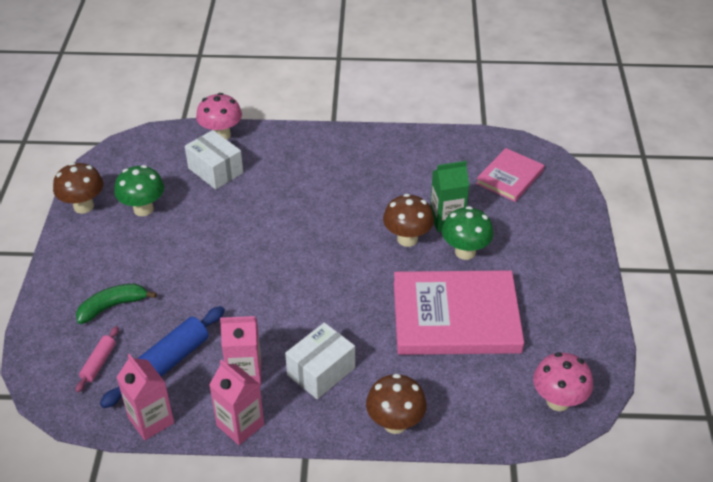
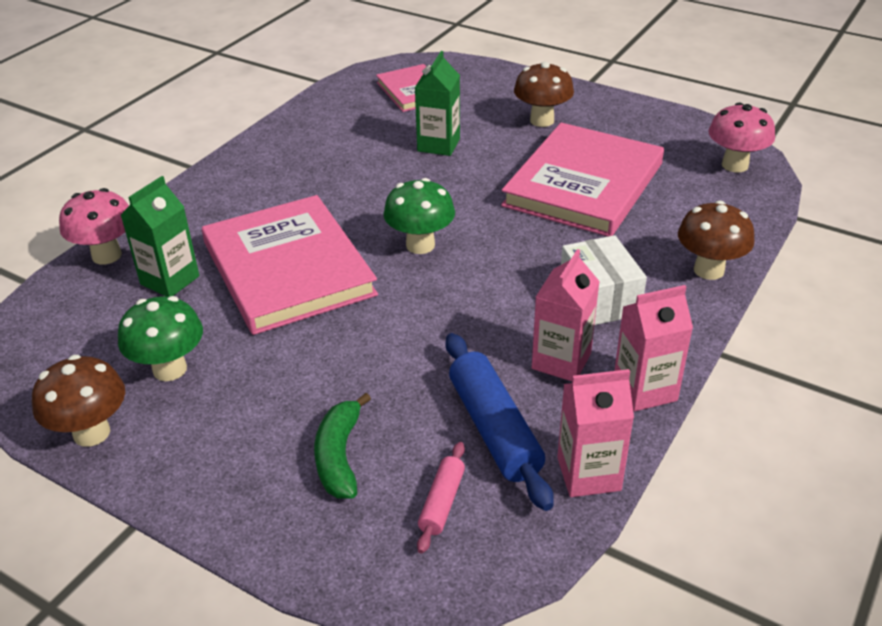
camera: 60 degrees left, 5 degrees down
(98, 363) = (442, 502): pink rolling pin -> pink rolling pin turned 60 degrees clockwise
(215, 170) = (170, 280): white box -> green carton
(257, 212) = (288, 269): none -> pink book
(407, 239) = (443, 177): brown mushroom -> brown mushroom (542, 120)
(465, 252) = (496, 149): green mushroom -> green mushroom (420, 245)

